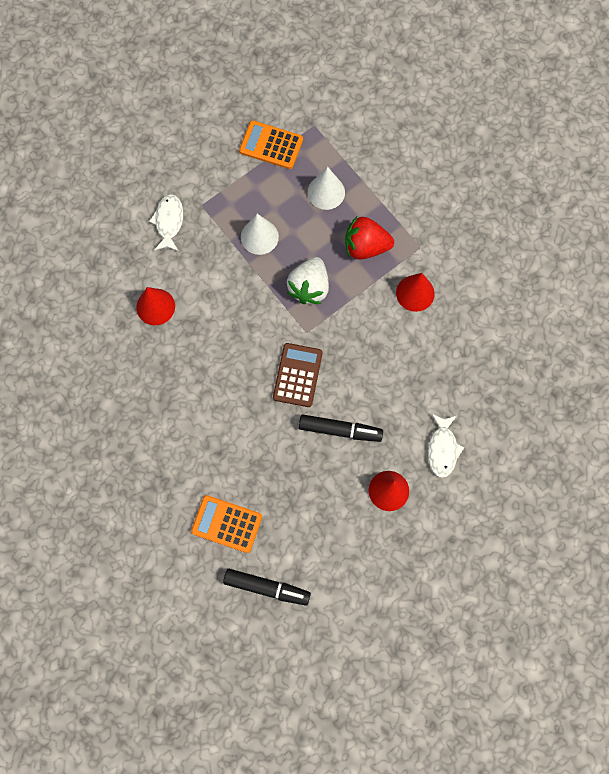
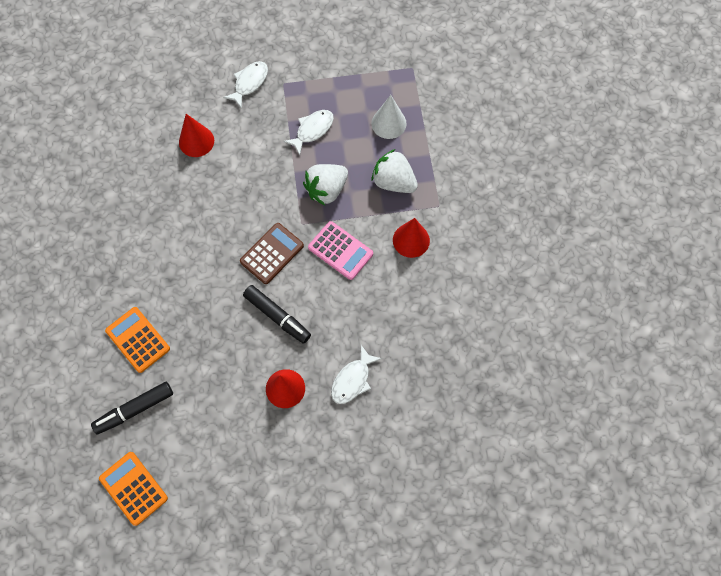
camera: 30 degrees right, 5 degrees down
(259, 237) = (312, 130): white cone -> white fish
(266, 587) = (135, 409): black marker -> black marker turned 105 degrees clockwise
(271, 145) = (368, 65): orange calculator -> orange calculator (133, 488)
(358, 338) = (340, 251): none -> pink calculator
(365, 246) = (393, 182): red strawberry -> white strawberry

